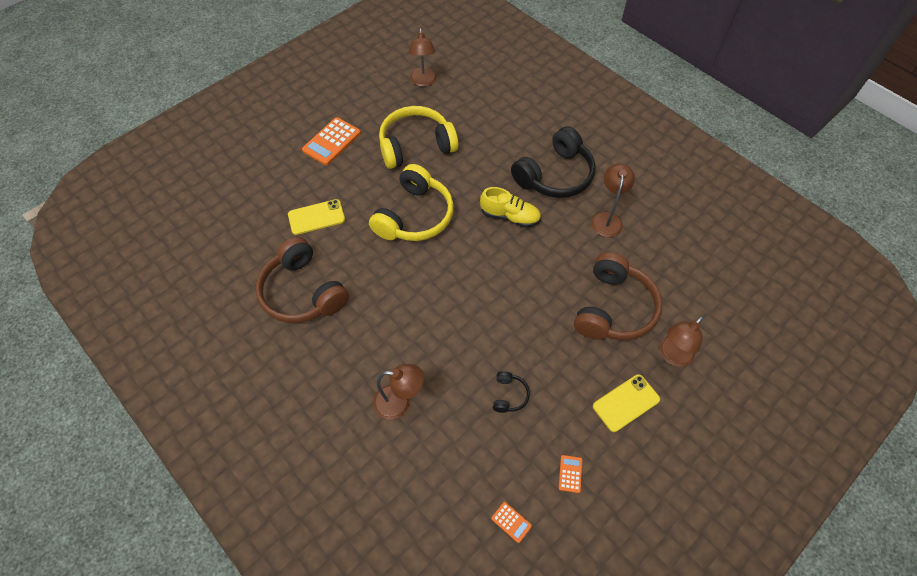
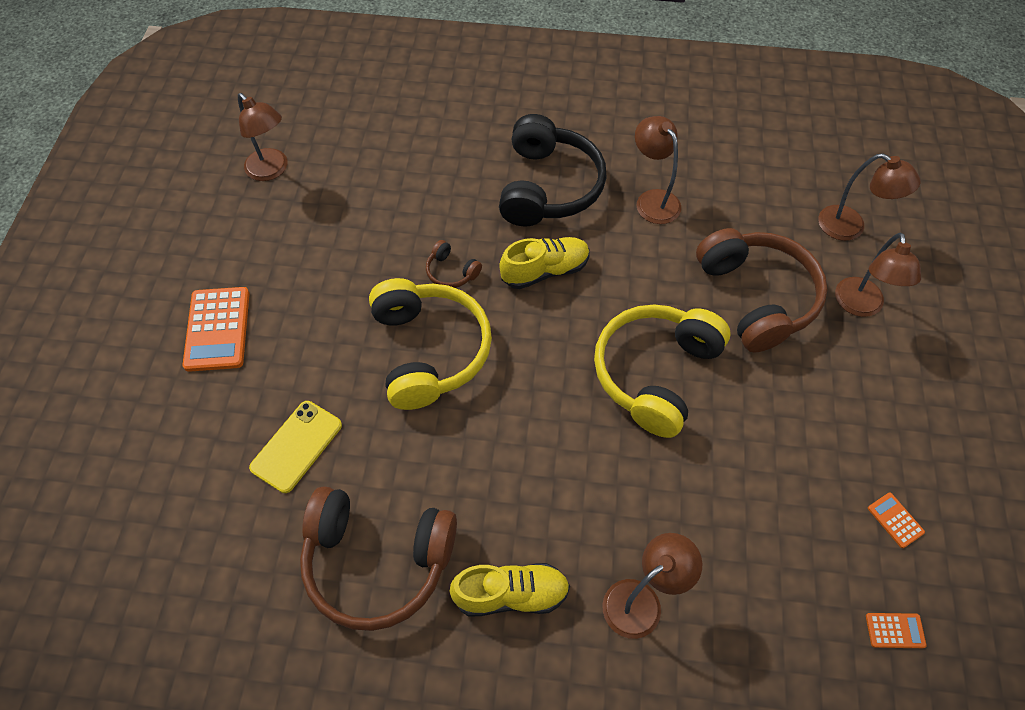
camera: 40 degrees left, 0 degrees up
(344, 351) = (511, 594): none -> yellow shoe
(416, 146) = (342, 259): yellow headphones -> yellow headphones (655, 373)
(462, 185) = (451, 272): none -> brown headphones
(509, 395) = (750, 485): black headphones -> none
(626, 403) = (869, 393): yellow phone -> none
(714, 311) = (850, 227): none -> brown lamp

